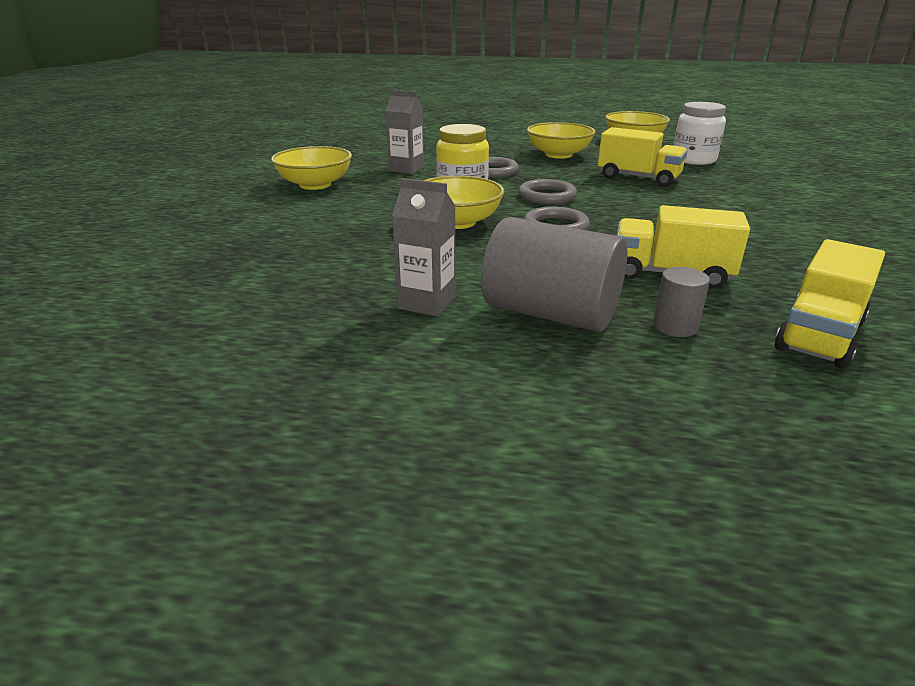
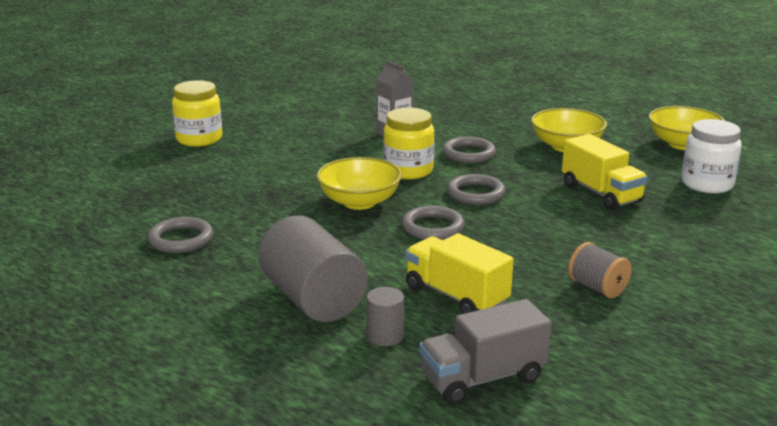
camera: 30 degrees right, 5 degrees down
(208, 204) = (199, 139): none -> yellow jar
(315, 185) = (298, 136): yellow bowl -> none
(315, 296) = (181, 239): none -> grey ring
(427, 303) = (243, 265): grey carton -> none
(758, 239) = (597, 288): none -> grey spool
(819, 335) = (482, 378): yellow truck -> grey truck

